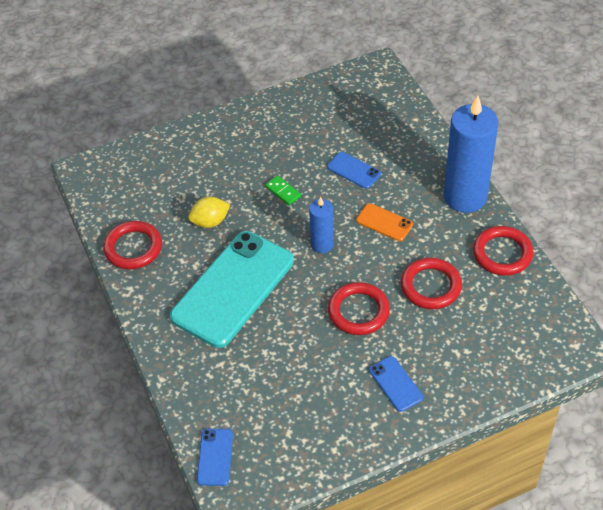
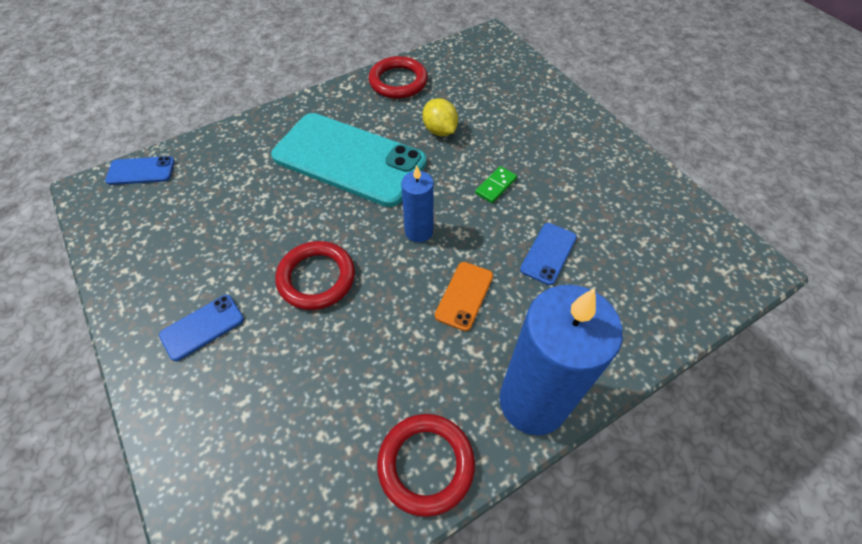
camera: 80 degrees right, 5 degrees up
(431, 286) = (358, 360): red ring -> none

